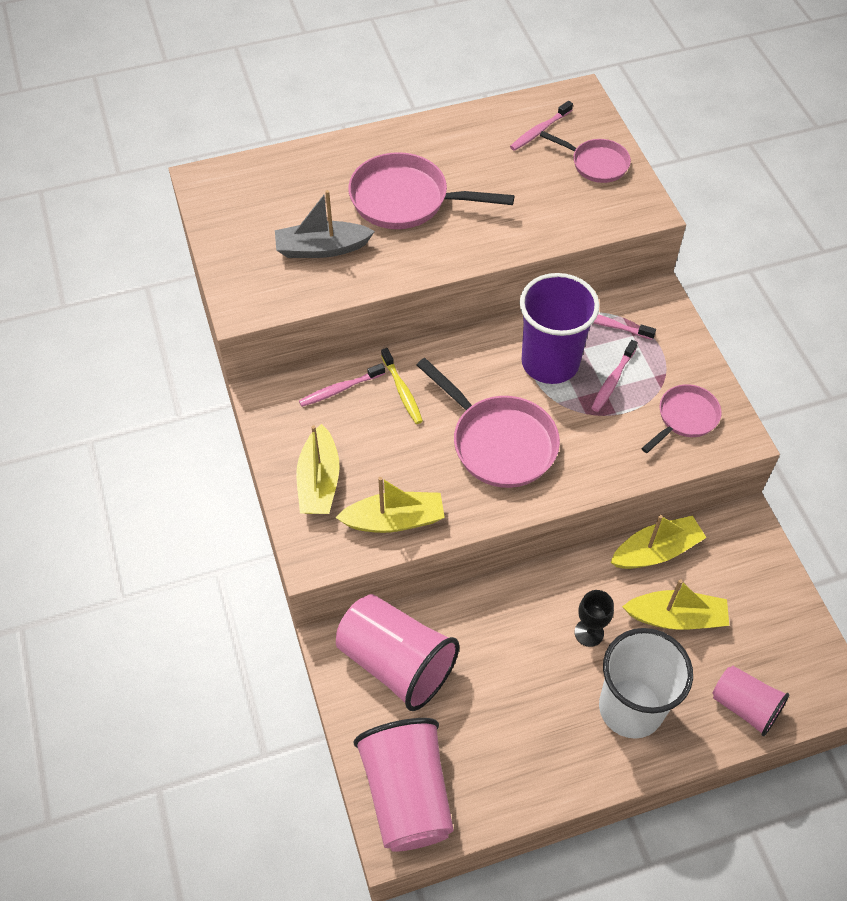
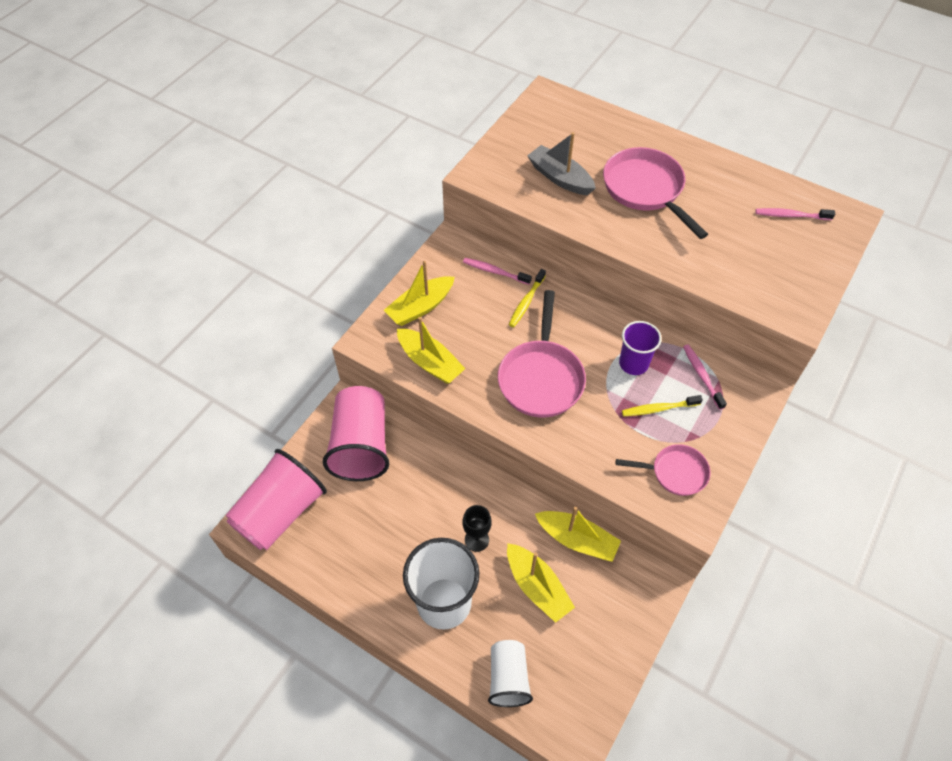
camera: 50 degrees right, 0 degrees up
(550, 362) = (633, 363): purple cup -> purple cup, size x0.59
(596, 164) = (803, 263): pink pan -> none
(613, 380) = (659, 409): pink toothbrush -> yellow toothbrush
(744, 706) = (508, 678): pink cup -> white cup

